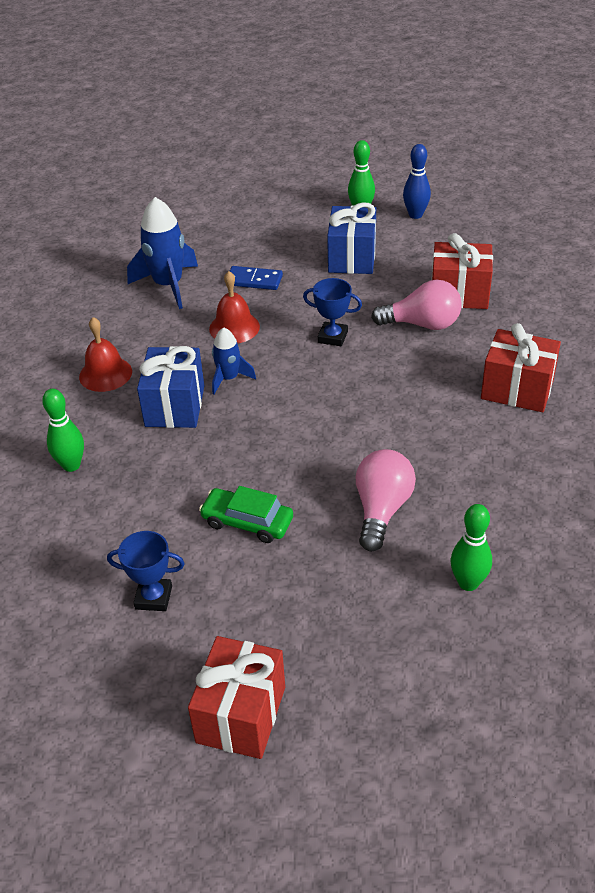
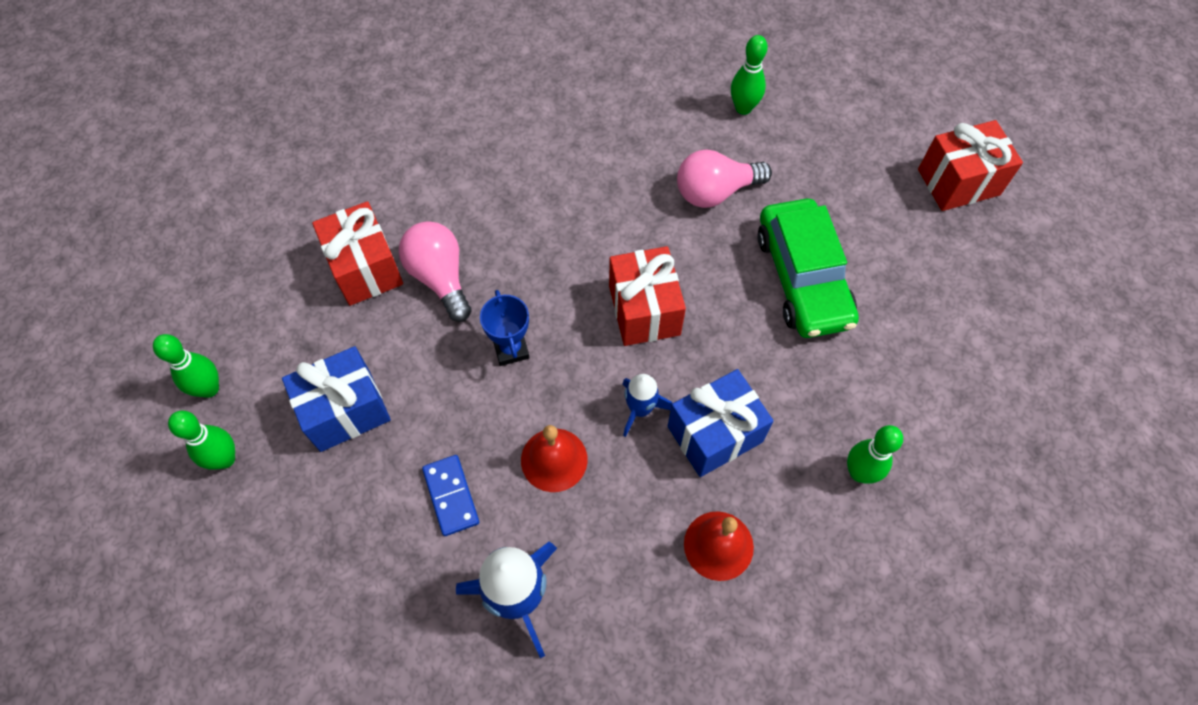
camera: 125 degrees left, 20 degrees up
(153, 597) = (926, 296): blue trophy -> none
(247, 522) = (802, 278): green car -> green car, size x1.68
(415, 215) = (209, 388): blue bowling pin -> green bowling pin
(517, 389) = (497, 161): red gift -> red gift (644, 310)

